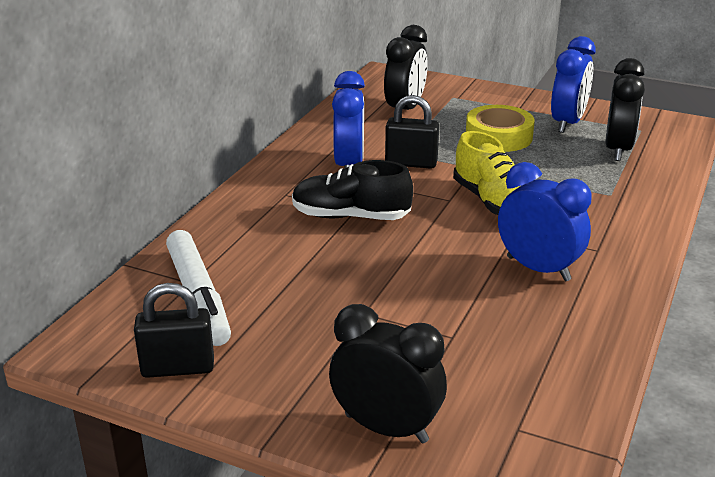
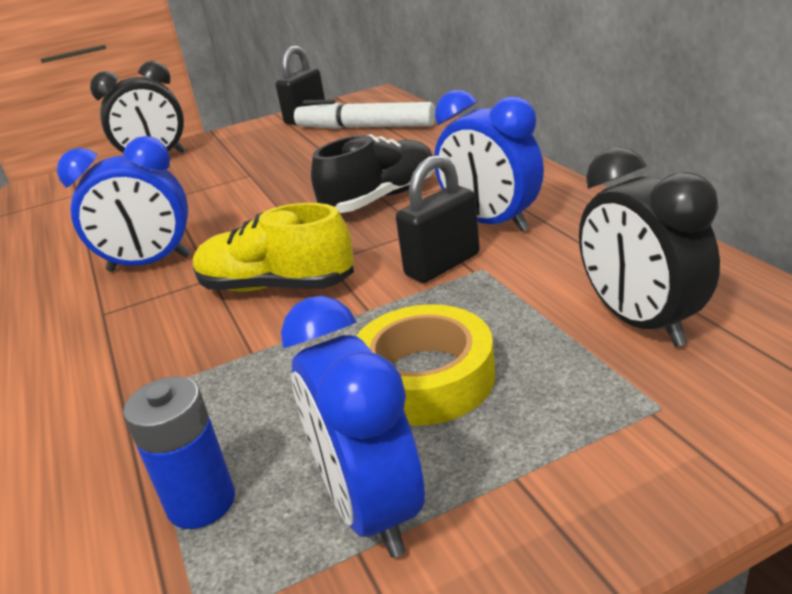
camera: 135 degrees right, 0 degrees up
(617, 150) = (201, 502): black clock -> blue battery

